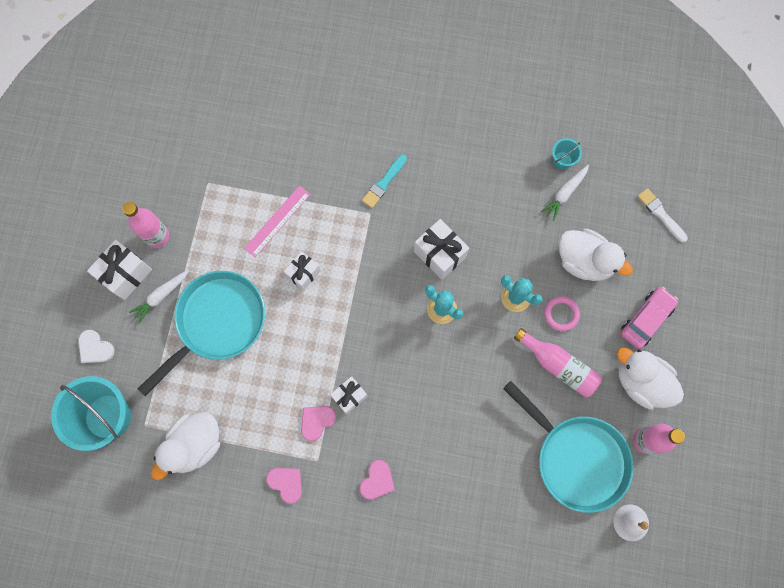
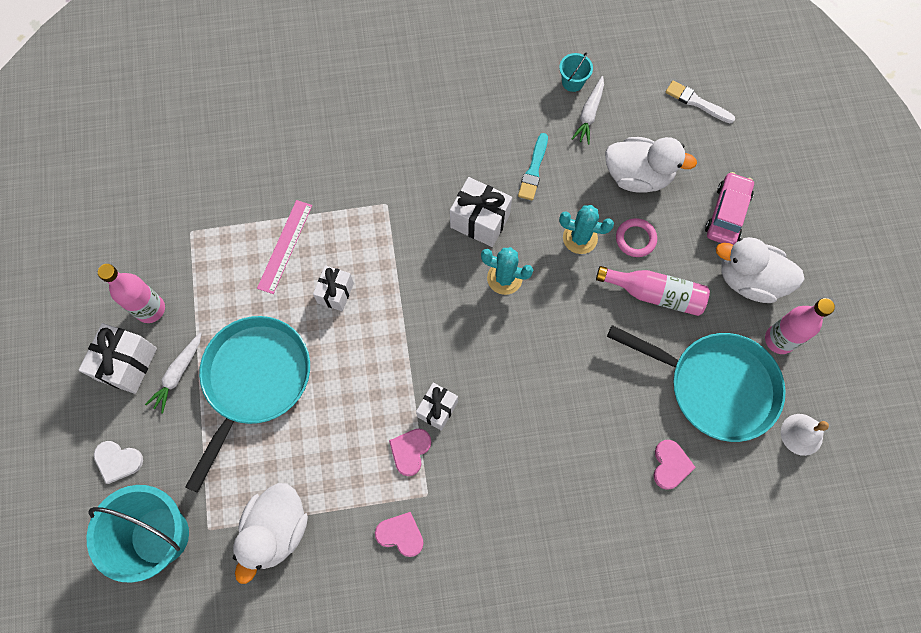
camera: 20 degrees left, 5 degrees down
(377, 480) = (504, 492): pink heart -> pink heart (670, 465)
(384, 182) = (390, 166): turquoise brush -> turquoise brush (533, 169)

